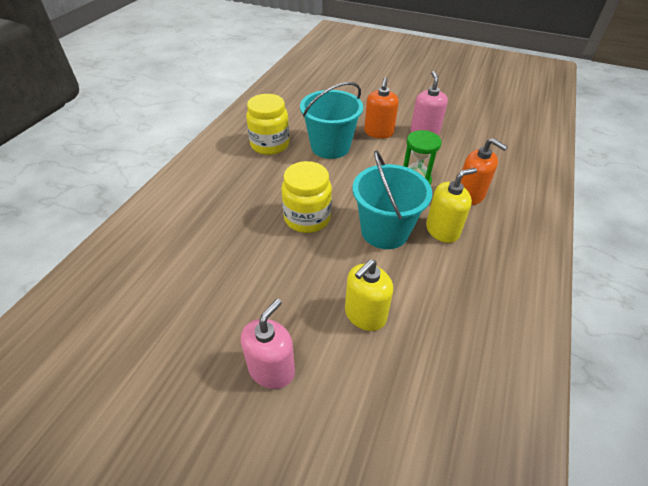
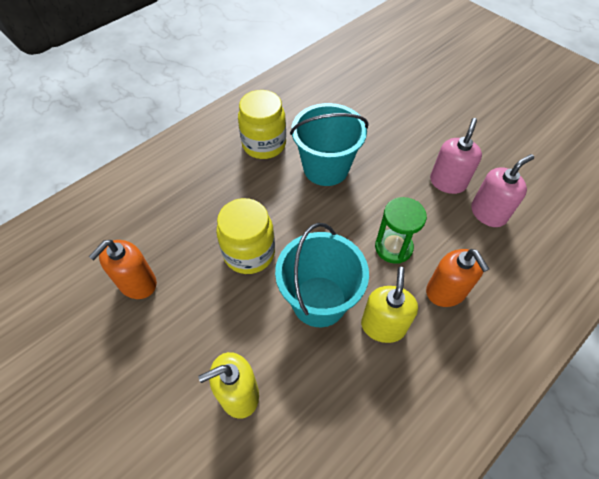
camera: 25 degrees right, 10 degrees up
(271, 369) = (121, 413): pink soap dispenser -> pink soap dispenser (488, 213)
(378, 132) = (392, 165): orange soap dispenser -> orange soap dispenser (137, 283)
(442, 230) = (383, 326): yellow soap dispenser -> yellow soap dispenser turned 75 degrees counterclockwise

